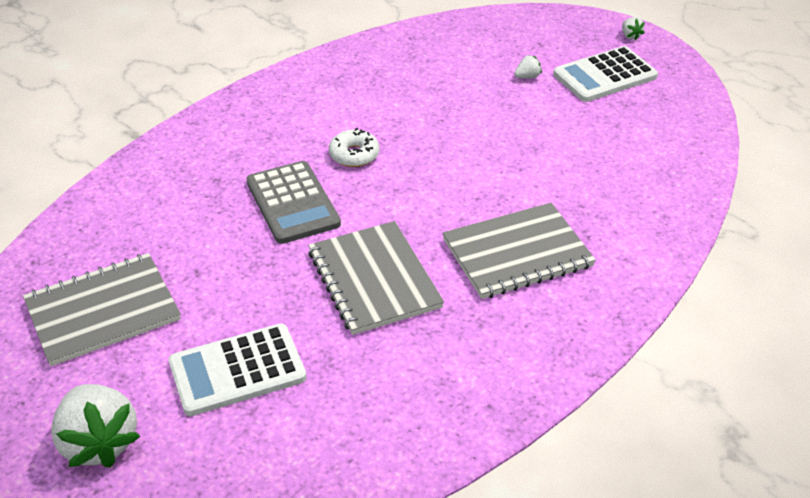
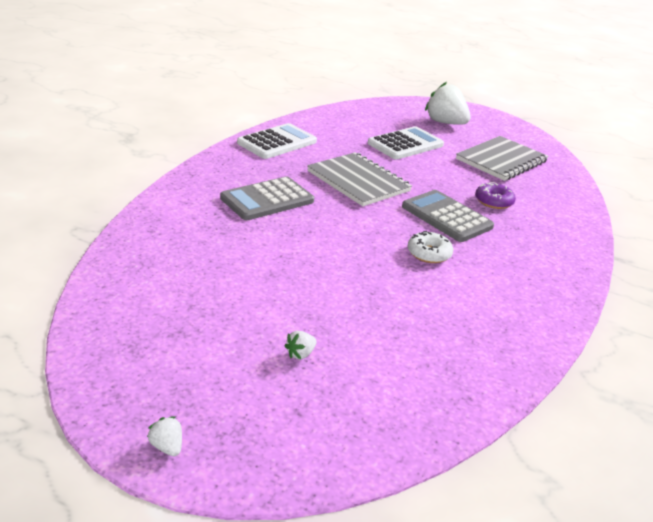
camera: 160 degrees right, 10 degrees down
(204, 223) = (493, 201): none -> purple donut
(517, 253) = (267, 200): grey notebook -> grey calculator
(605, 75) = (205, 368): white calculator -> white calculator (277, 142)

